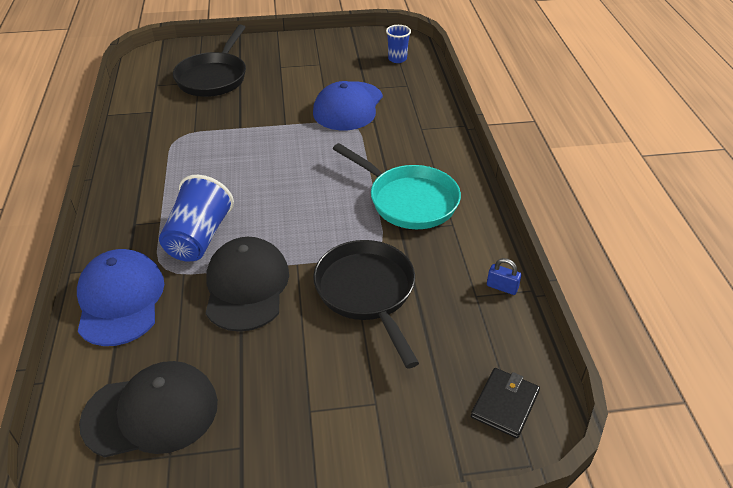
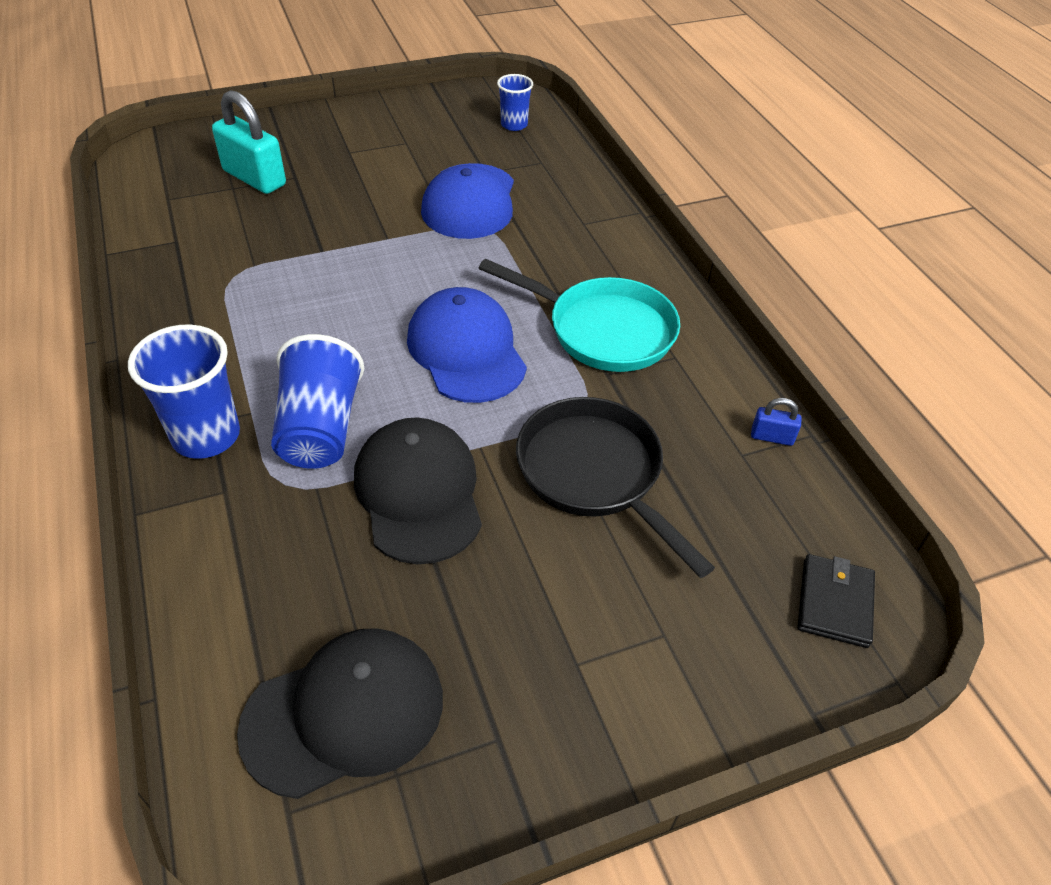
camera: 15 degrees left, 5 degrees up
(120, 300) = (233, 545): blue cap -> blue cap (466, 350)
(128, 232) = (206, 436): none -> blue cup
(214, 77) = (254, 178): black pan -> turquoise padlock

